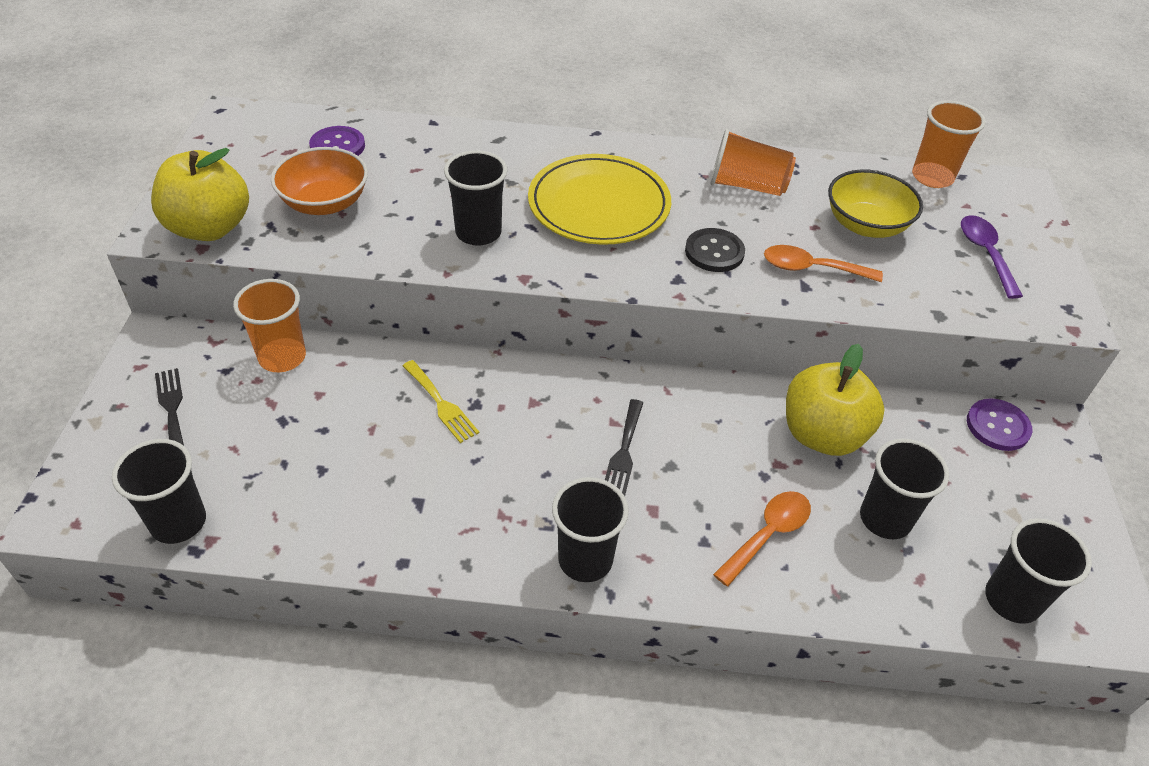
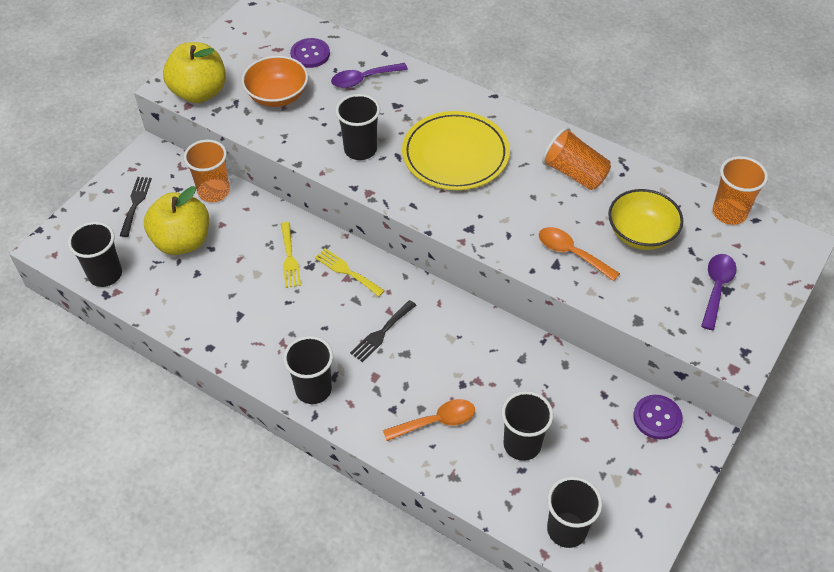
camera: 30 degrees right, 5 degrees up
(426, 156) = (363, 79): none -> purple spoon
(528, 394) = (347, 271): none -> yellow fork
(714, 252) = (510, 217): black button -> none
(822, 434) = (523, 373): yellow apple -> yellow apple (182, 241)

